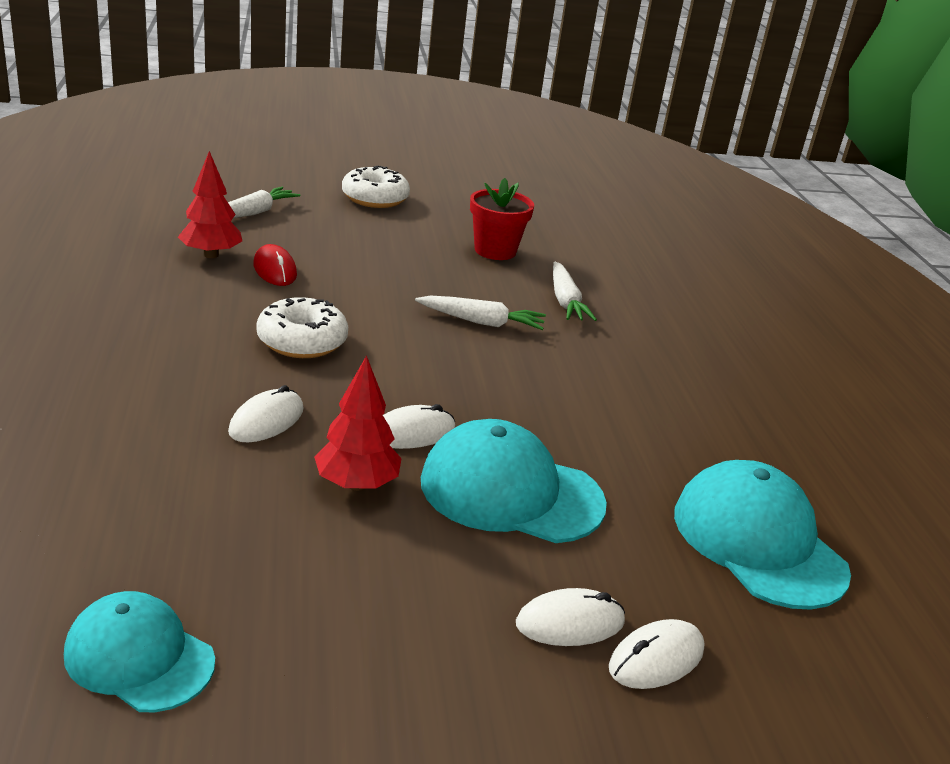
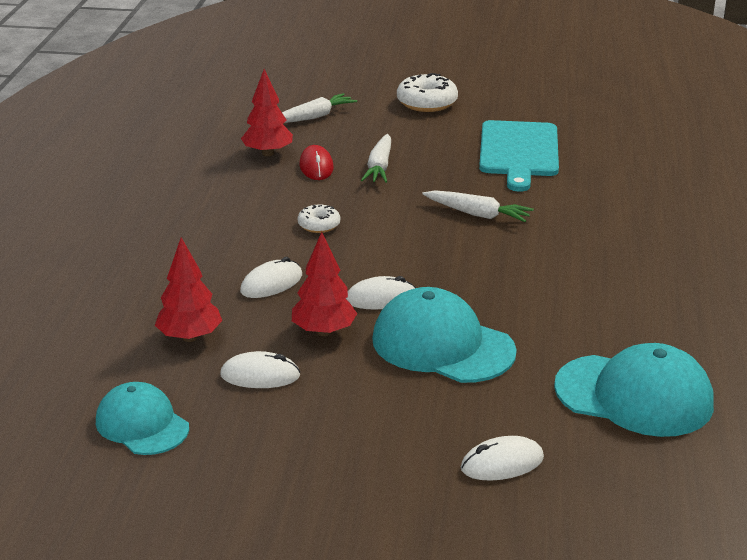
camera: 20 degrees right, 0 degrees up
(176, 506) = (190, 337): none -> red tree
(302, 341) = (319, 225): white donut -> white donut, size x0.58
(495, 251) = (519, 152): red flower pot -> turquoise cutting board
(565, 301) = (564, 198): white carrot -> white carrot (379, 167)
(570, 623) = (447, 435): white mouse -> white mouse (260, 375)
(758, 541) = (634, 396): turquoise cap -> turquoise cap turned 120 degrees clockwise

